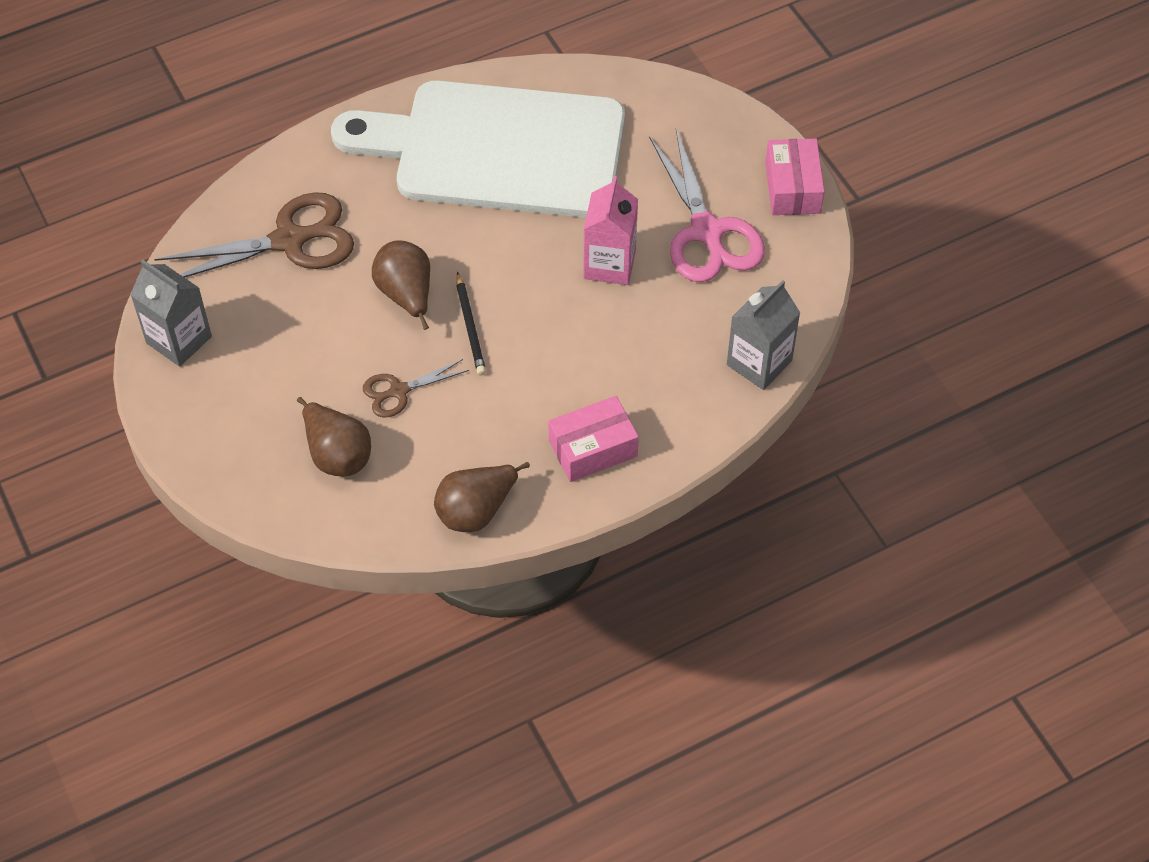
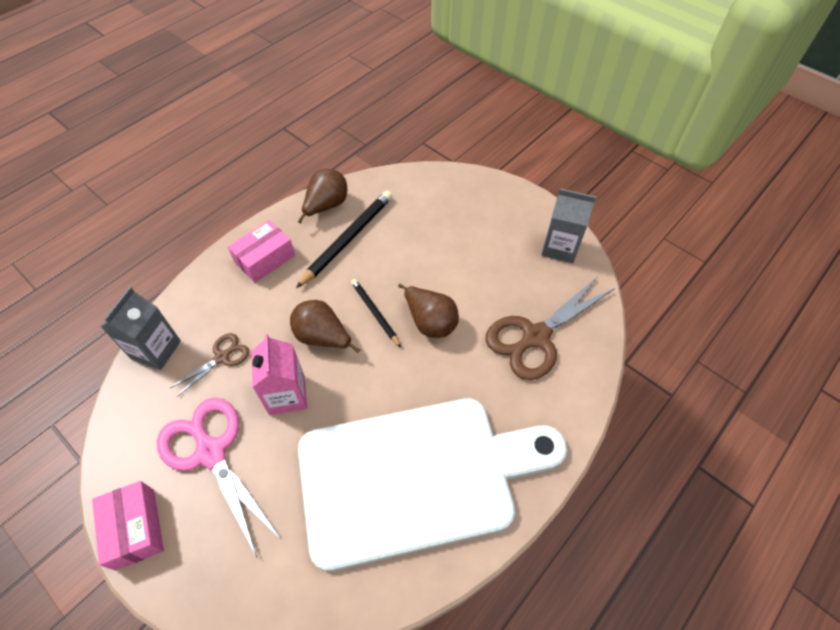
camera: 160 degrees right, 0 degrees up
(337, 454) = (422, 212): brown pear -> brown pear (323, 337)
(399, 391) = (403, 257): brown scissors -> brown scissors (222, 357)
(465, 443) = (348, 239): none -> black pencil

